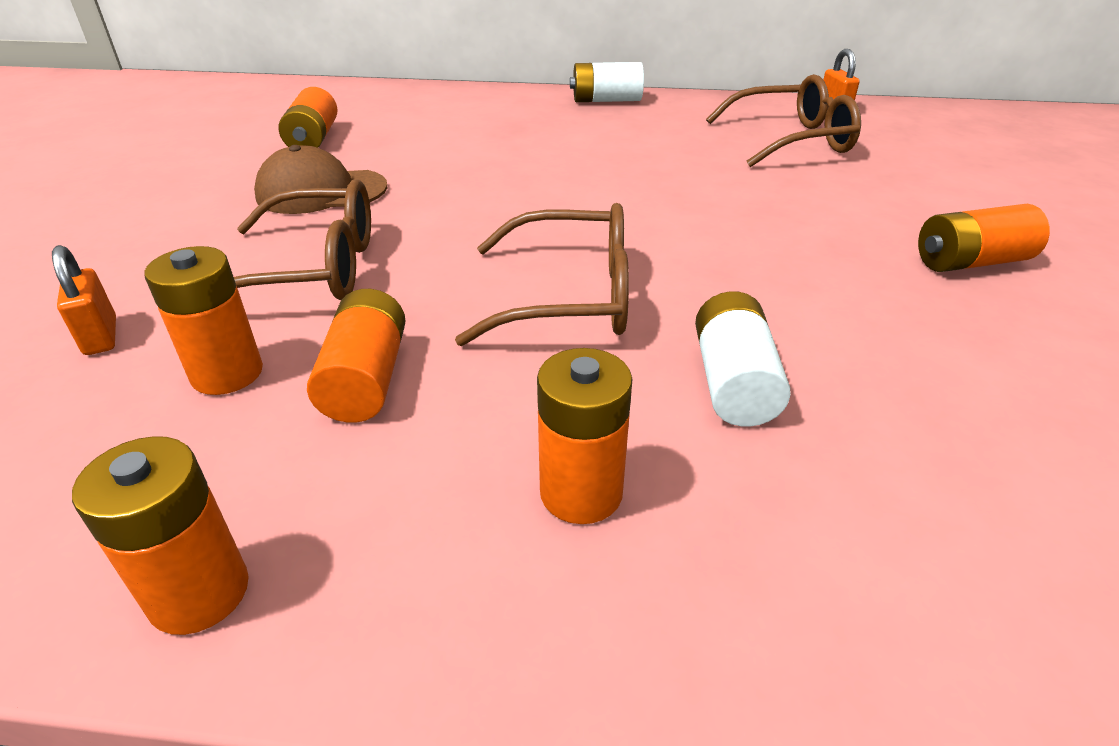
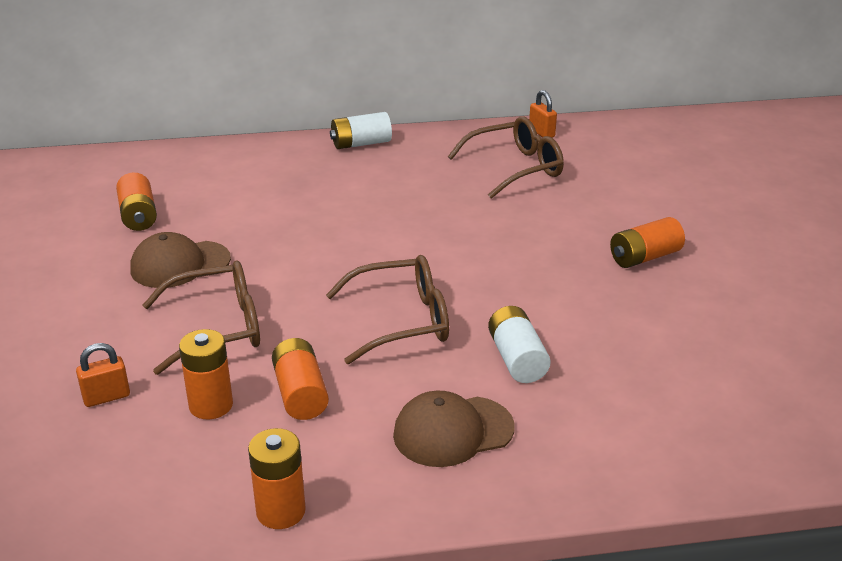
camera: 15 degrees left, 5 degrees down
(101, 336) = (106, 397): orange padlock -> orange padlock turned 75 degrees counterclockwise
(581, 492) = (453, 431): orange battery -> brown cap

